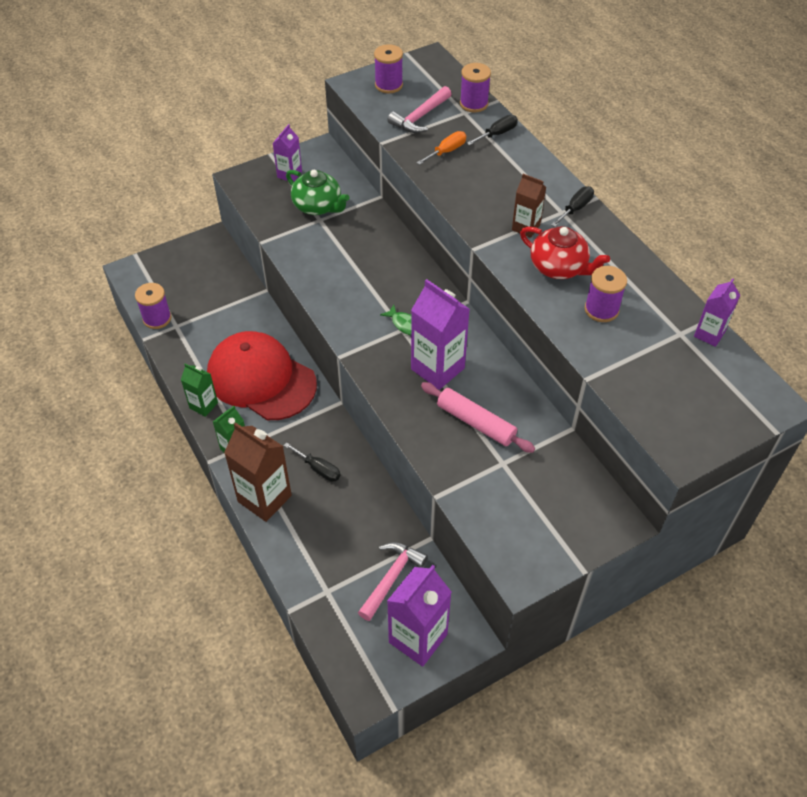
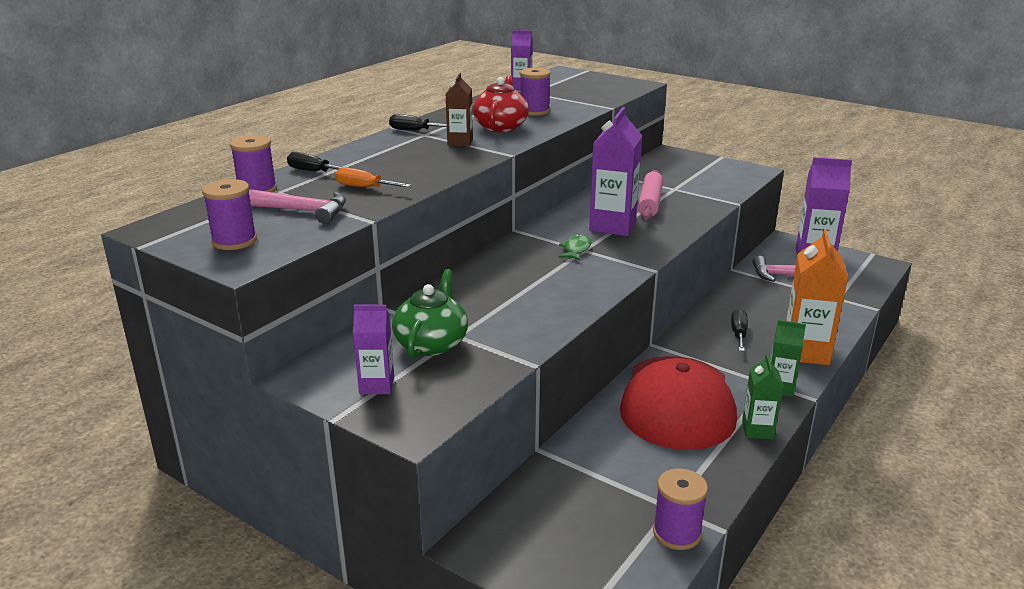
camera: 115 degrees left, 25 degrees down
(264, 498) = (805, 352): brown carton -> orange carton

